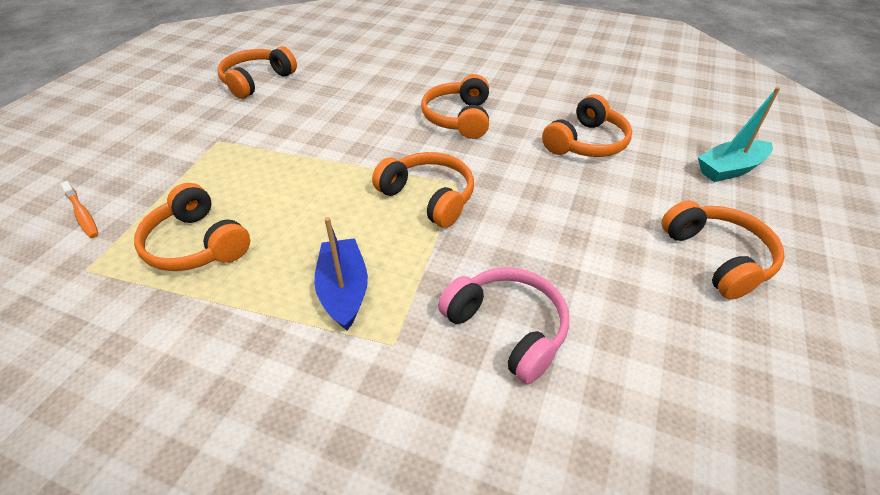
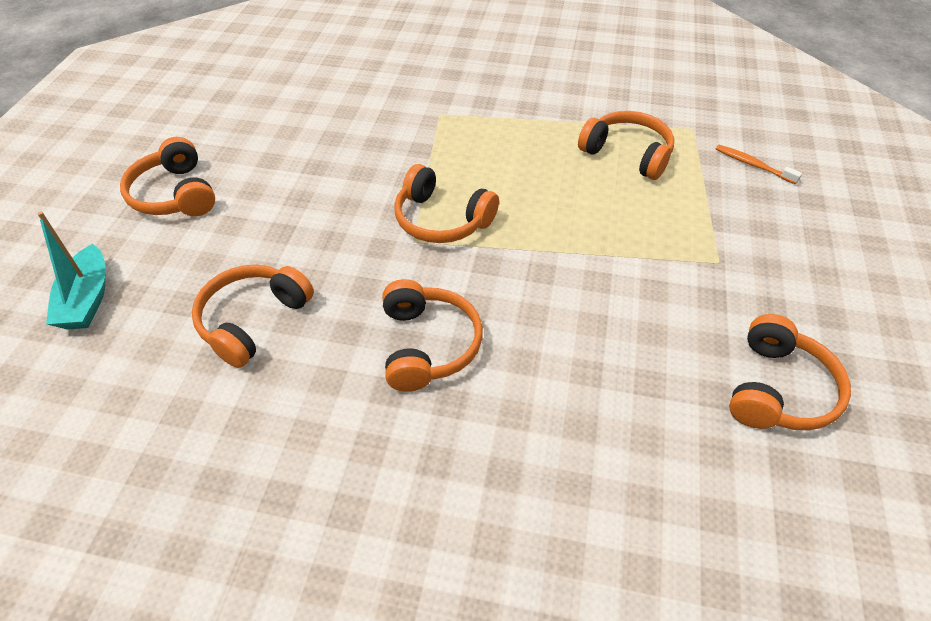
camera: 170 degrees right, 5 degrees up
(344, 291) = (487, 137): blue boat -> none
(507, 328) = (362, 129): pink headphones -> none
(730, 169) = (87, 299): turquoise boat -> turquoise boat turned 120 degrees clockwise

